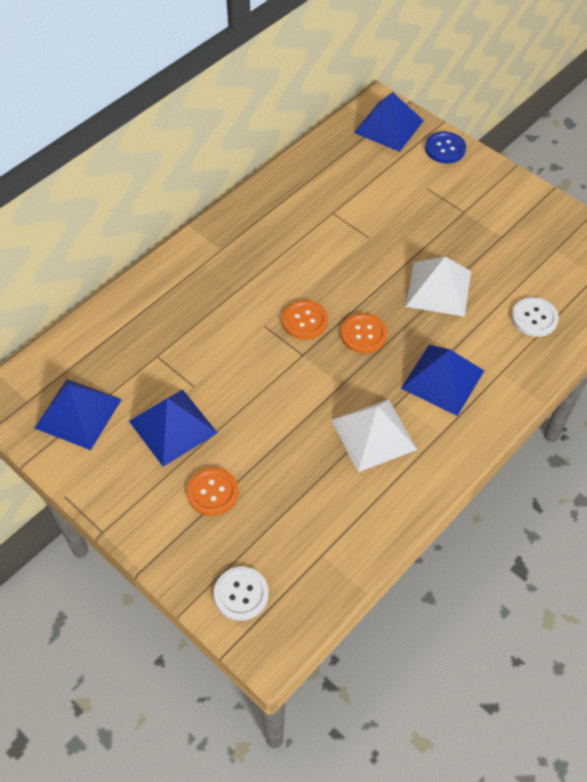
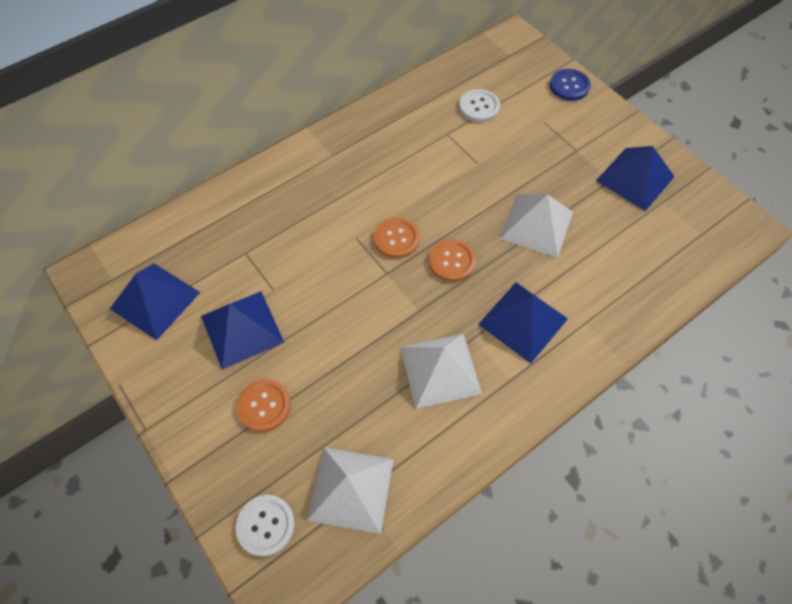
camera: 10 degrees right, 5 degrees up
(313, 551) = (351, 489): none -> white pyramid
(389, 126) = (518, 57): blue pyramid -> blue pyramid (635, 178)
(534, 318) = (629, 270): white button -> white button (479, 107)

